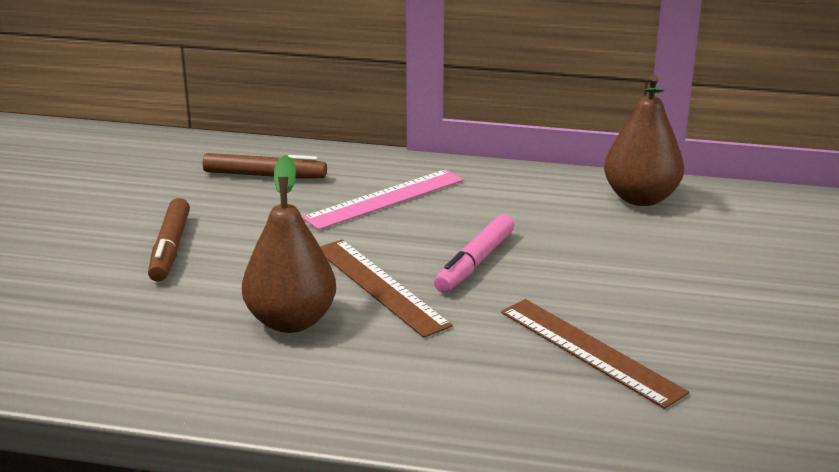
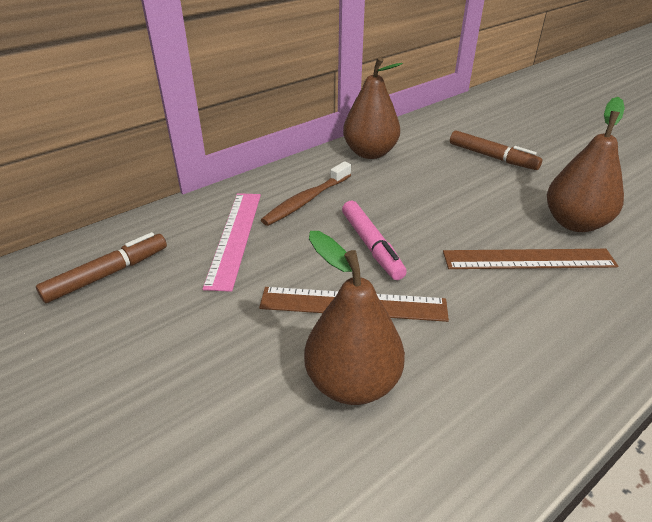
camera: 50 degrees left, 10 degrees up
(170, 249) = (135, 399): brown marker -> brown marker (492, 157)
(492, 204) = (306, 200): none -> brown toothbrush
(714, 361) = (575, 223): none -> brown pear

